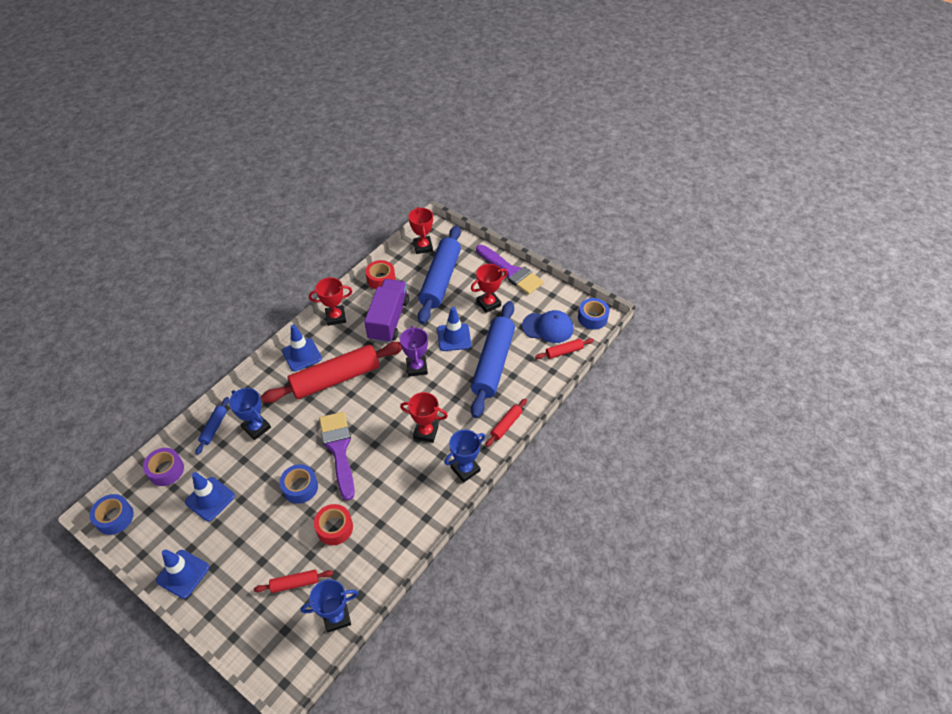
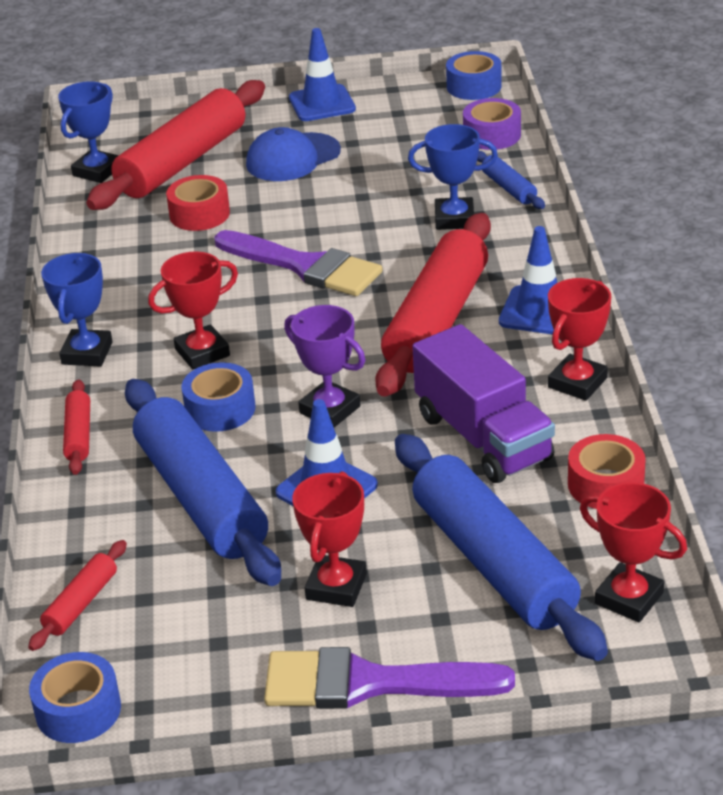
camera: 140 degrees right, 15 degrees down
(210, 499) = (394, 149): blue traffic cone -> none
(295, 583) = (183, 162): red rolling pin -> red rolling pin, size x2.27
(300, 487) = (299, 214): blue tape -> blue tape (220, 409)
(548, 327) = (159, 625): blue cap -> blue cap (292, 158)

